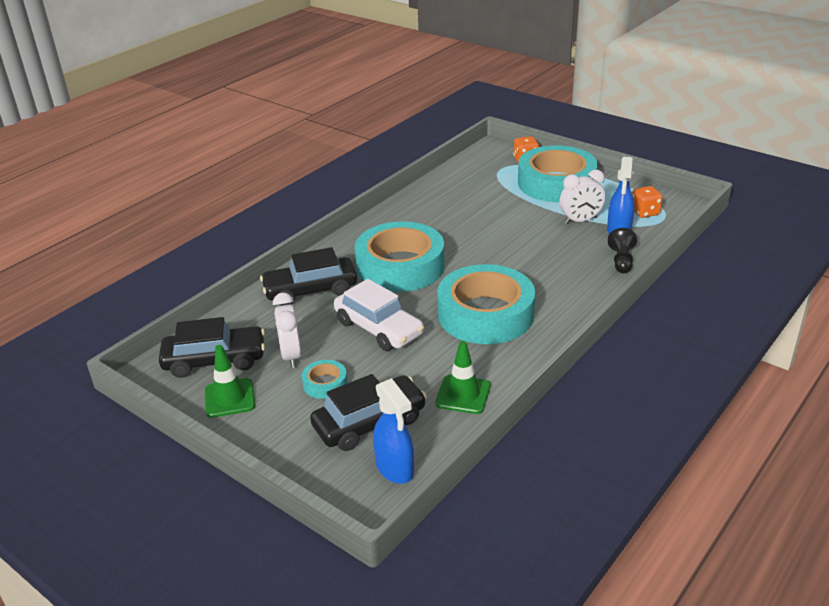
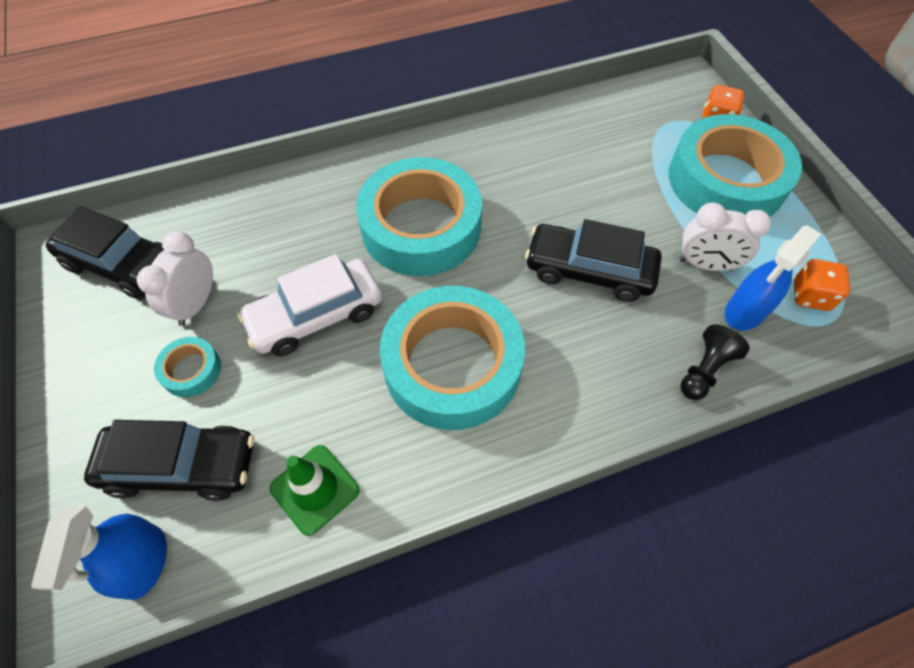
camera: 30 degrees right, 25 degrees up
(229, 398) = (89, 332): green traffic cone -> none
(310, 290) = (297, 212): black car -> black car (589, 270)
(378, 328) = (316, 315): white car -> white car turned 75 degrees clockwise

